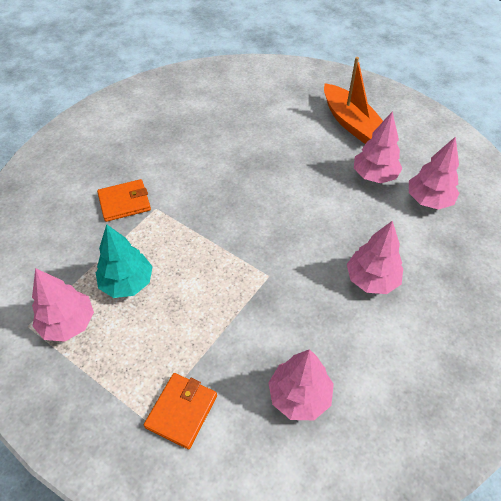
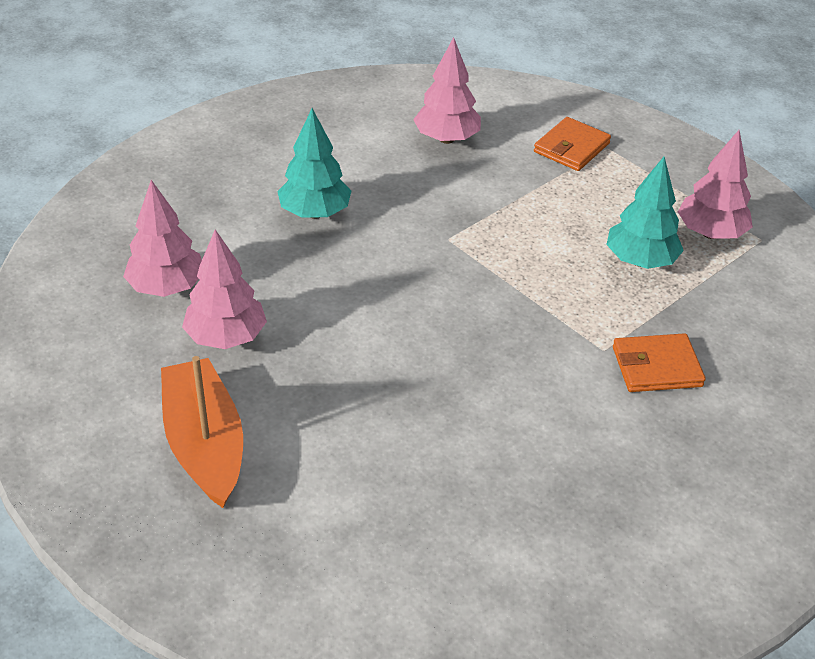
camera: 170 degrees left, 10 degrees down
(371, 279) = (315, 213): pink tree -> turquoise tree

